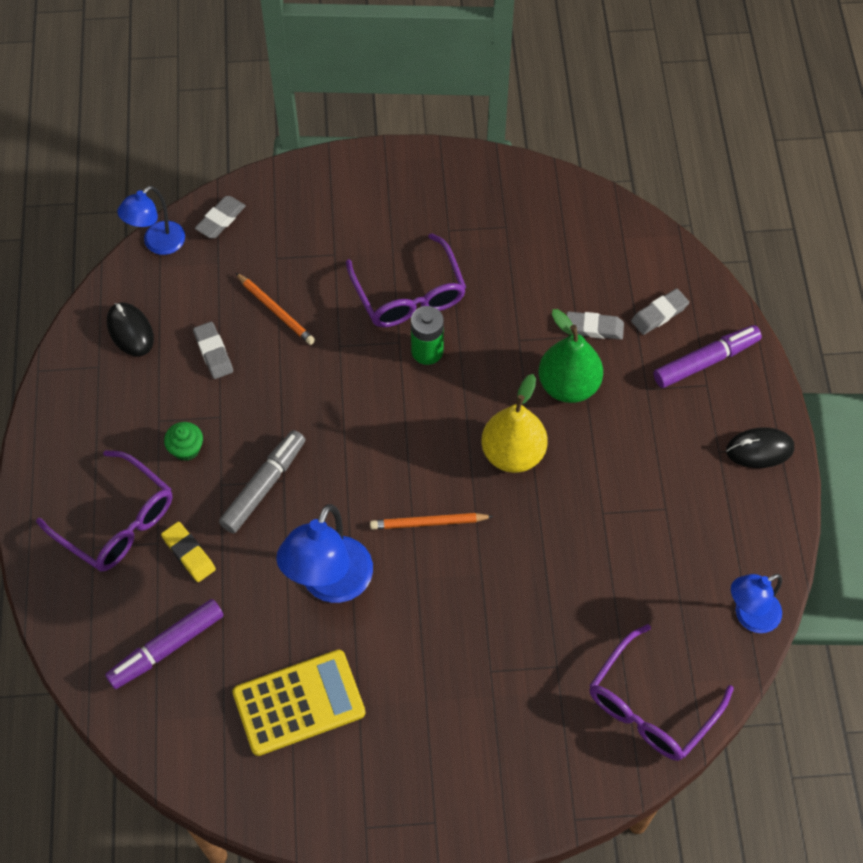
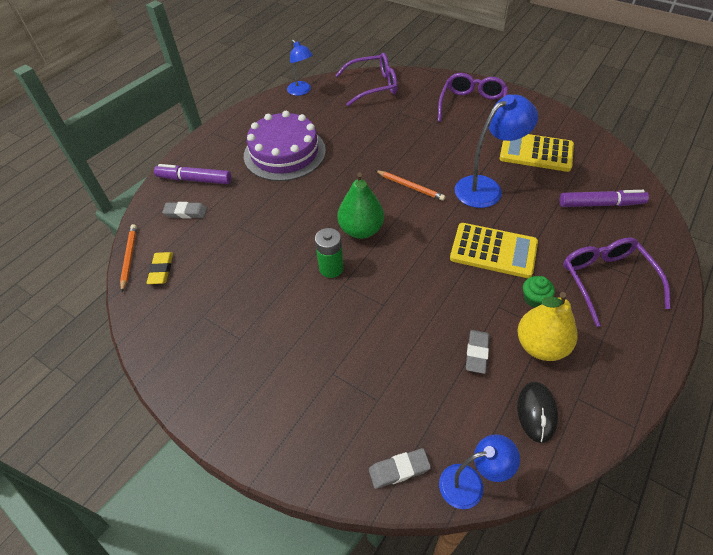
camera: 140 degrees left, 10 degrees down
(189, 554) = (564, 240): yellow eraser -> yellow eraser (161, 270)
(264, 486) = (493, 250): grey marker -> yellow calculator
(276, 311) = (409, 356): orange pencil -> orange pencil (129, 258)
(409, 294) = (308, 310): purple glasses -> purple glasses (472, 106)
(513, 453) = (336, 193): yellow pear -> yellow pear (540, 345)
(568, 385) = (273, 206): green pear -> green pear (361, 230)
(594, 328) = (226, 225): grey eraser -> none
(642, 475) = (284, 153): none -> purple cake
(749, 616) = (301, 91): blue lamp -> blue lamp turned 45 degrees clockwise
(759, 449) = (221, 136): black mouse -> none

